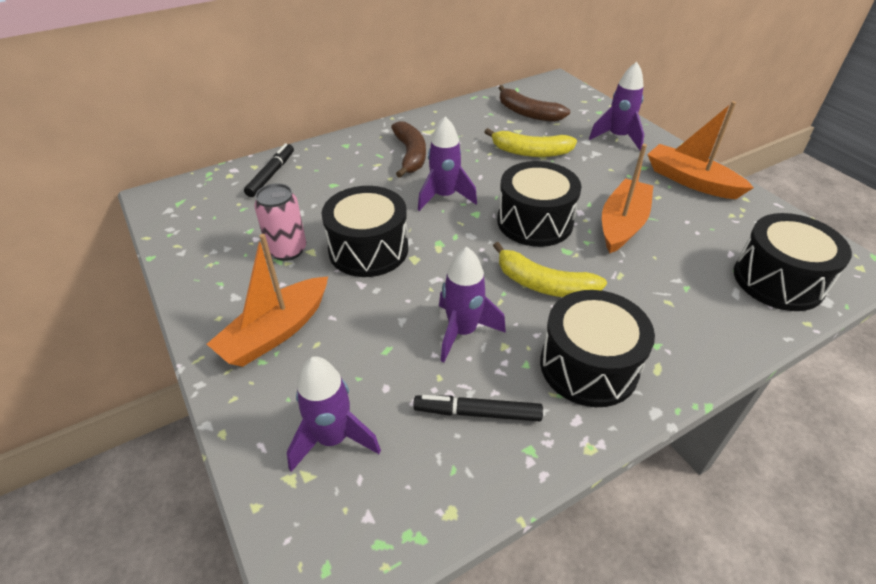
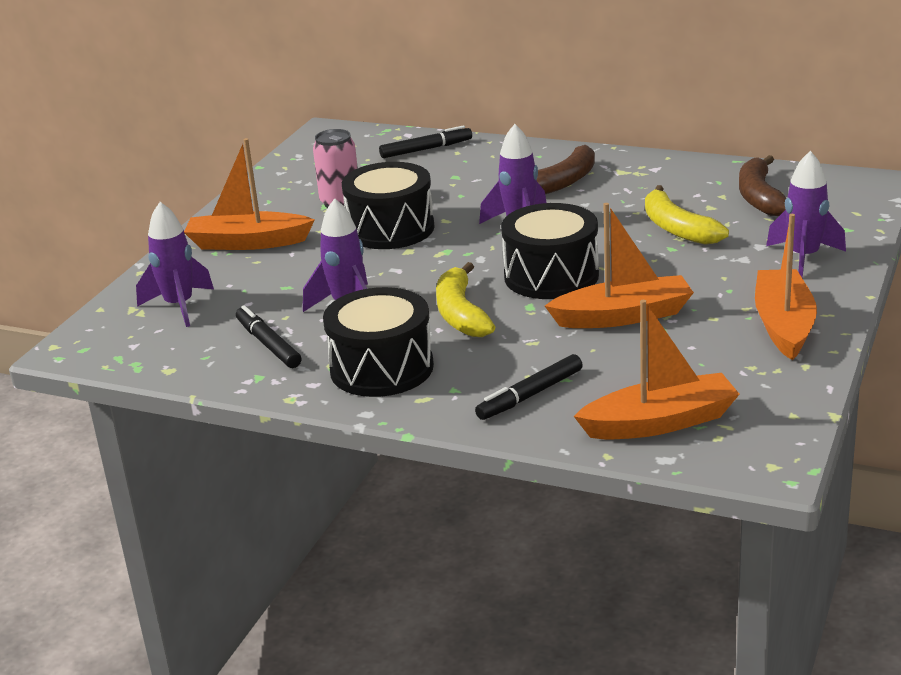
camera: 55 degrees right, 15 degrees down
(697, 314) = (530, 395): none -> black marker
(778, 280) = (660, 422): black drum -> orange boat

